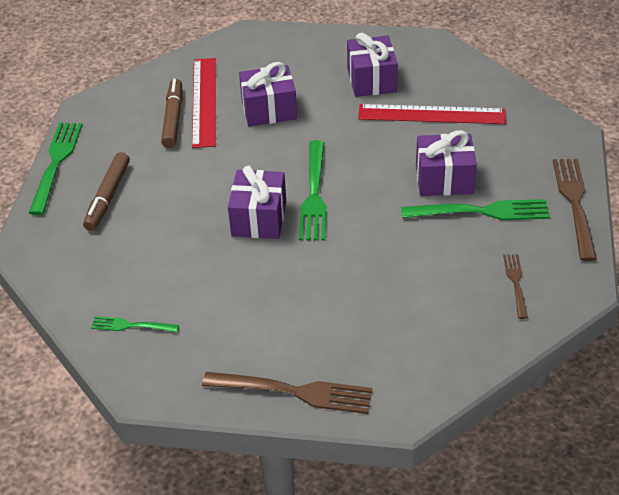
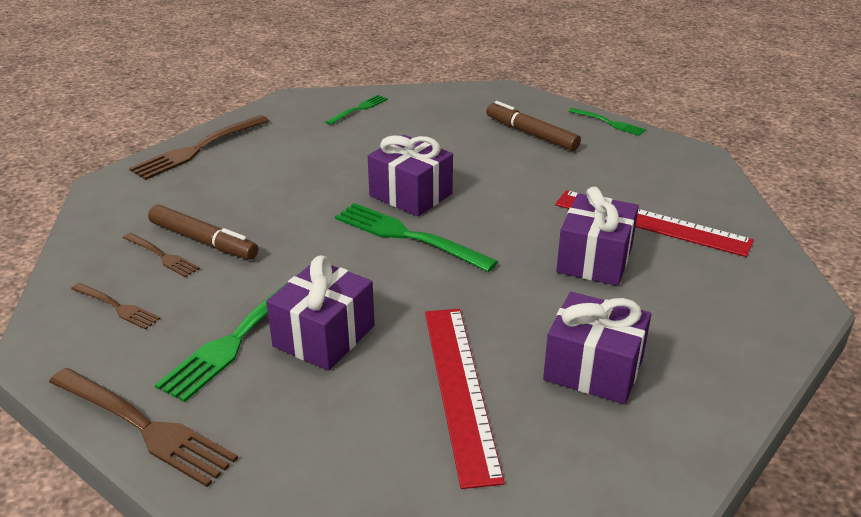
camera: 120 degrees right, 10 degrees down
(56, 163) = (608, 122): green fork -> green fork, size x0.55
(173, 118) = (632, 195): brown marker -> brown marker (203, 241)
(431, 114) = (460, 389): red ruler -> red ruler turned 45 degrees counterclockwise
(450, 300) = (162, 256): none -> brown fork

